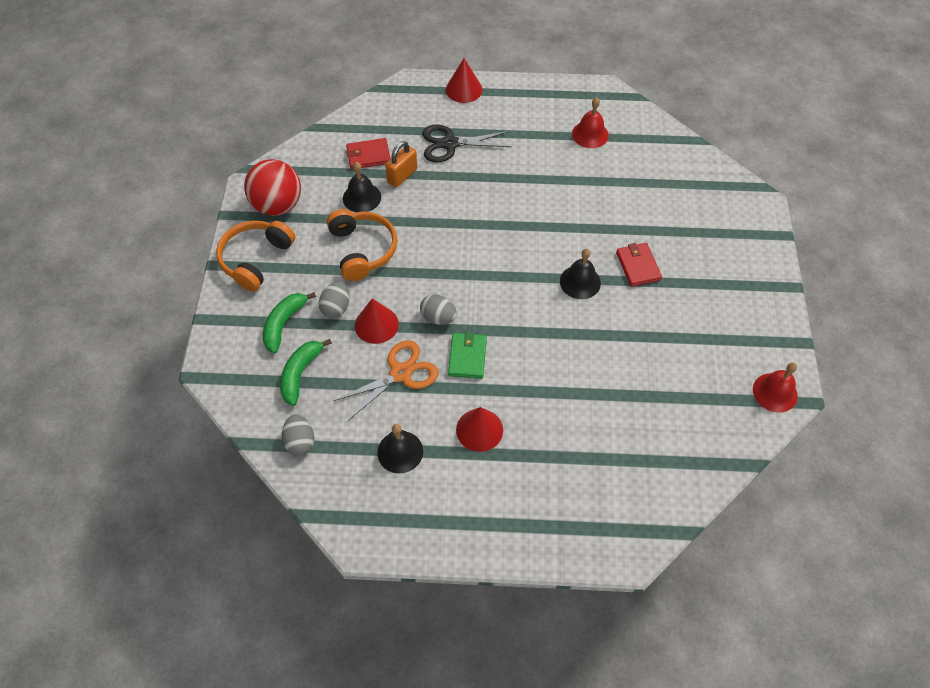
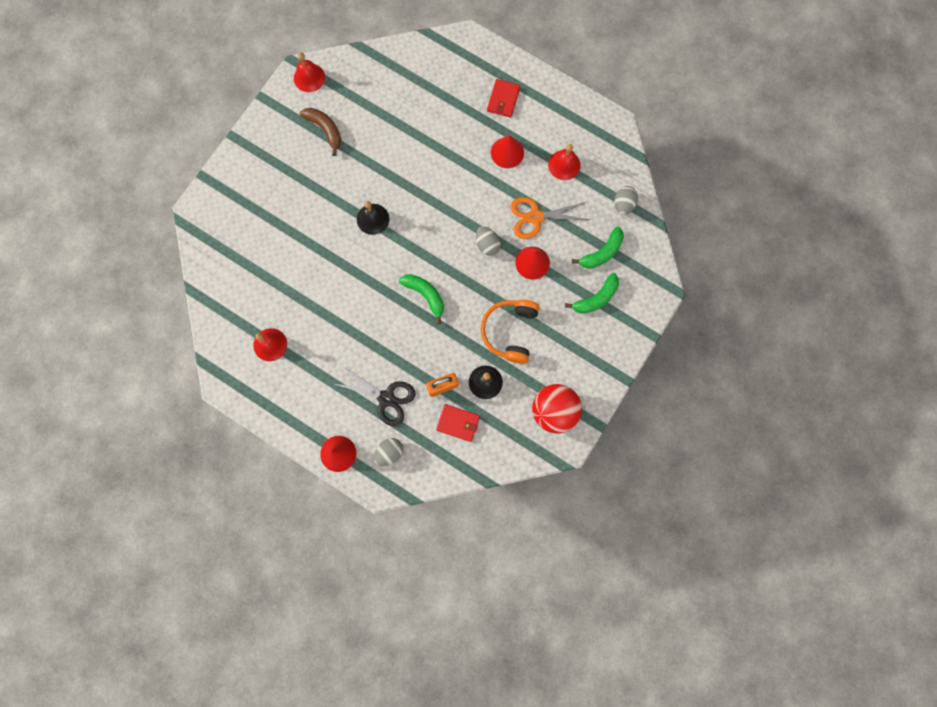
camera: 150 degrees left, 20 degrees up
(255, 259) = (592, 367): orange headphones -> none
(336, 307) = (553, 292): grey egg -> grey egg (389, 452)
(400, 451) = (564, 165): black bell -> red bell
(467, 357) = (485, 205): green wallet -> none
(472, 240) = (425, 295): none -> green banana
(638, 266) = (324, 209): red wallet -> red wallet (503, 99)
(705, 344) = (325, 130): none -> brown banana

